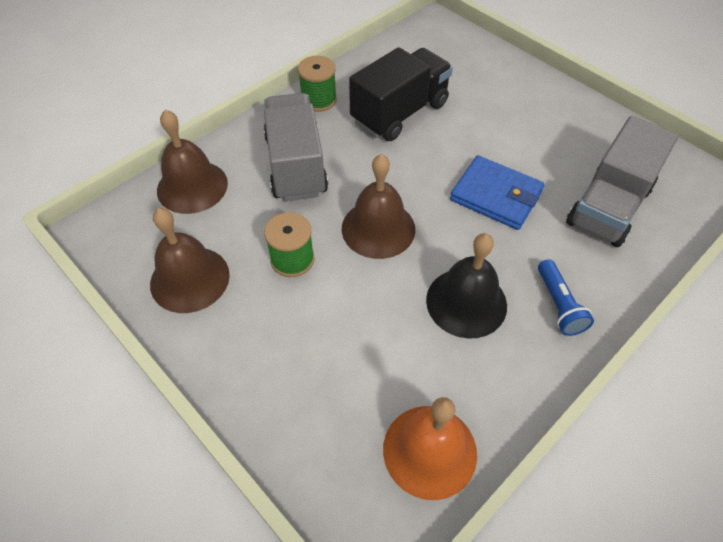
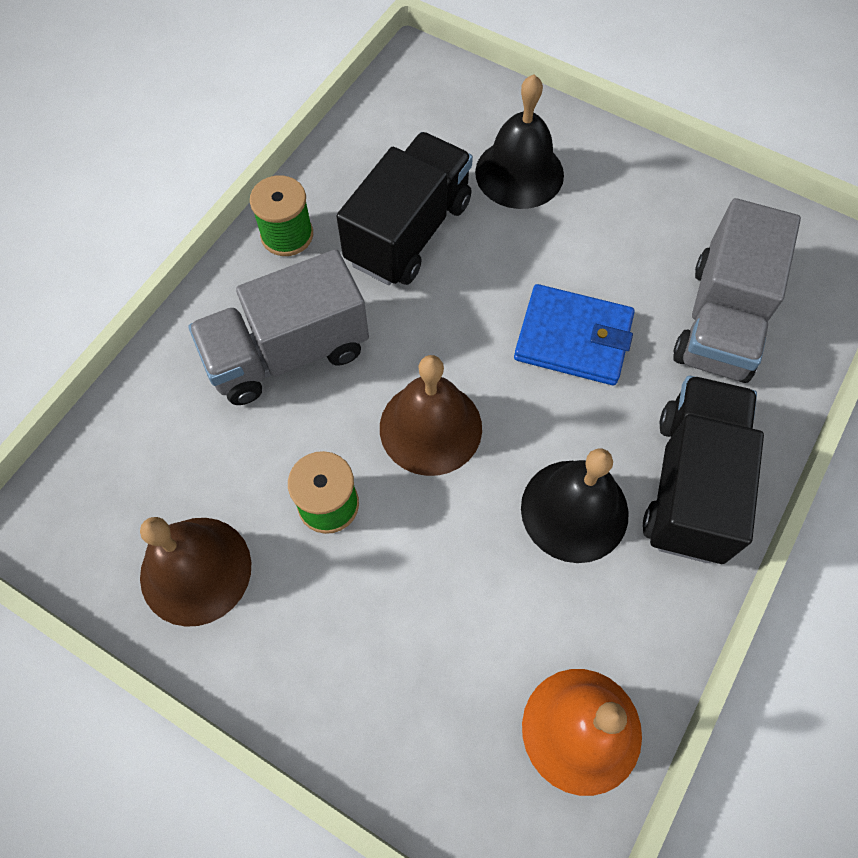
camera: 15 degrees left, 10 degrees up
(192, 186) = (149, 423): brown bell -> none
(296, 165) = (288, 353): grey truck -> grey truck turned 90 degrees counterclockwise
(485, 93) = (519, 173): none -> black bell
(559, 305) = (690, 484): blue flashlight -> black truck

